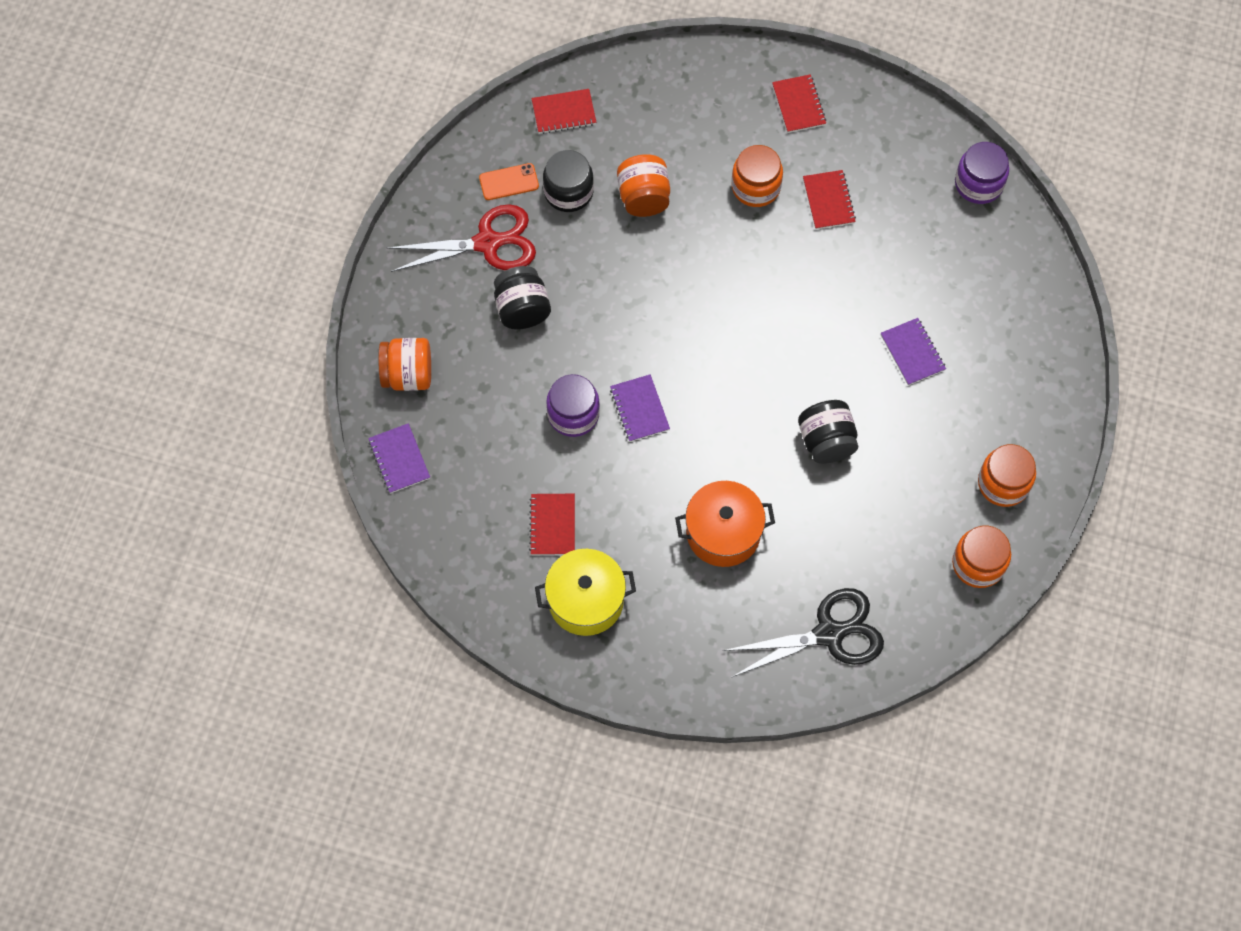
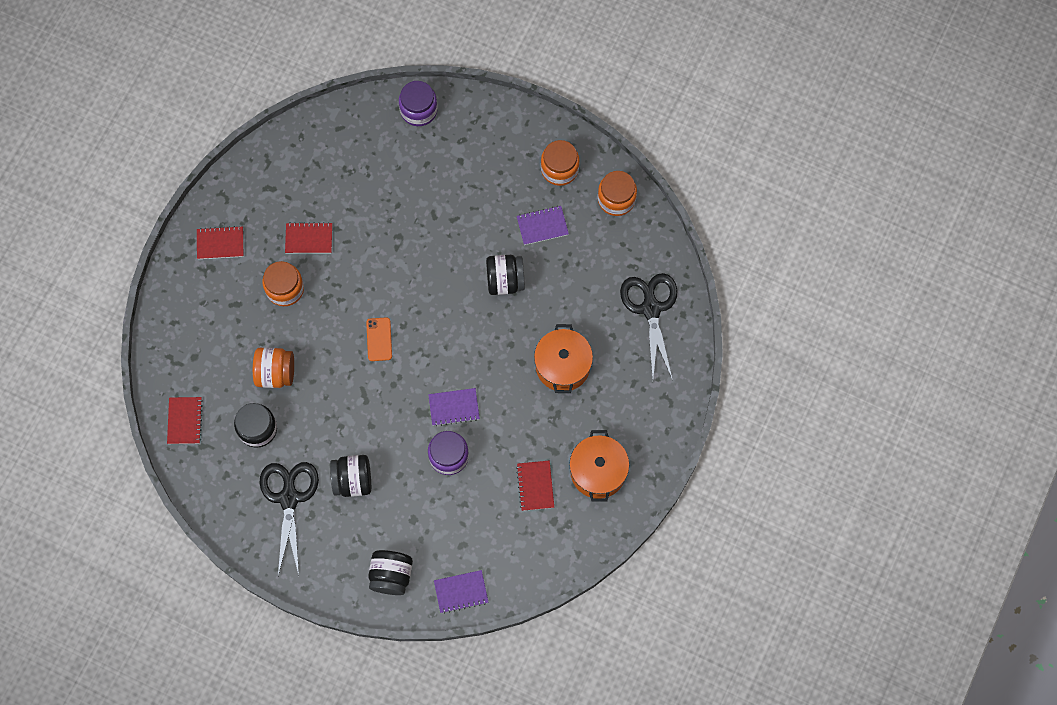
camera: 80 degrees left, 5 degrees up
(408, 375) = (391, 576): orange jar -> black jar
(487, 243) = (289, 498): red scissors -> black scissors
(509, 182) = (238, 473): orange phone -> orange phone (379, 339)
(552, 525) = (535, 486): red notebook -> red notebook turned 75 degrees clockwise
(586, 600) = (598, 471): yellow pot -> orange pot
(912, 352) = (446, 207): purple notebook -> purple notebook (542, 226)
(978, 184) = (318, 130): purple jar -> purple jar (419, 110)

